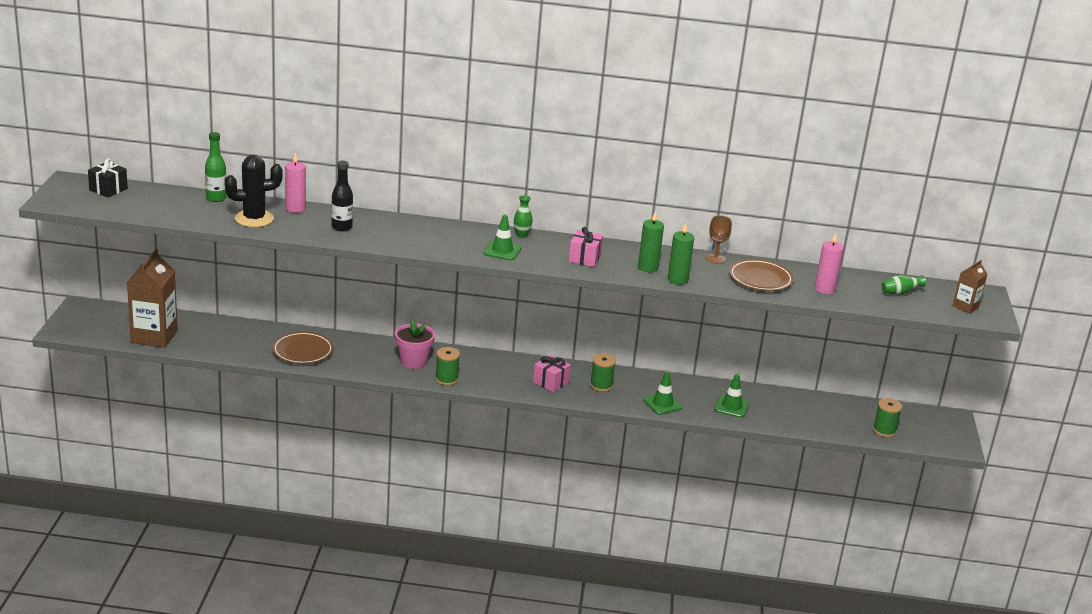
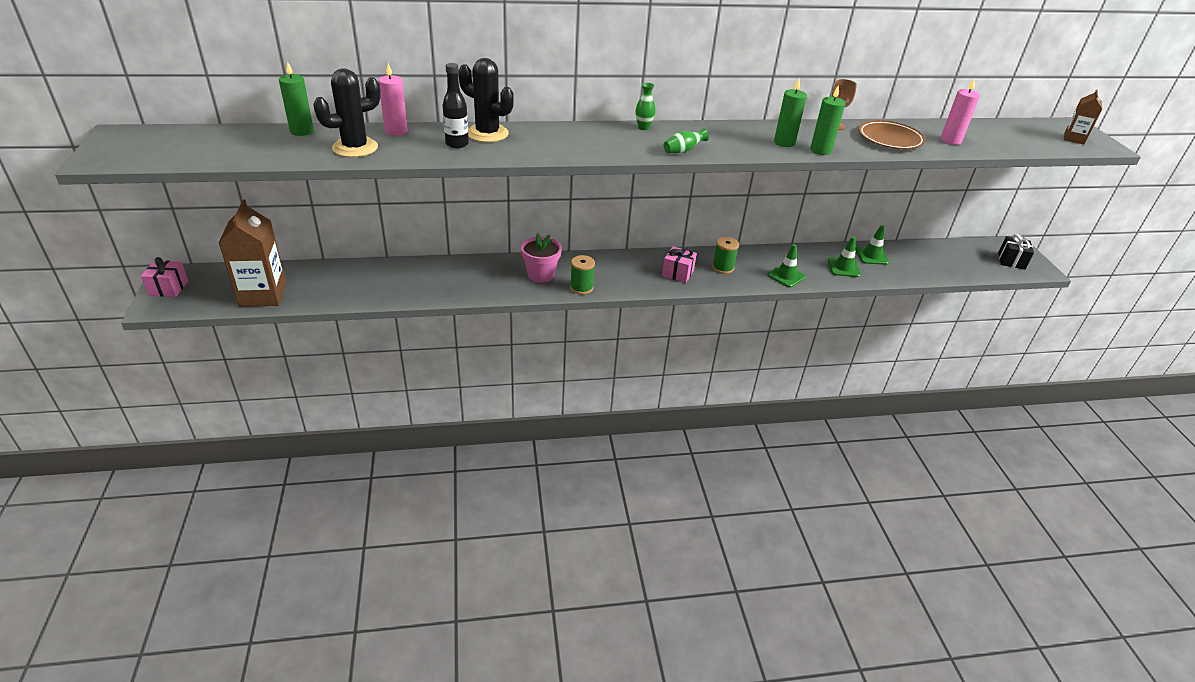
camera: 15 degrees left, 10 degrees up
(108, 189) = (168, 137): black gift -> black gift (1011, 261)
(216, 198) = (302, 131): green bottle -> green candle
(303, 351) = (427, 284): brown plate -> none
(373, 221) = (487, 134): none -> black cactus
(502, 251) = (636, 145): green traffic cone -> green traffic cone (871, 256)
(584, 258) = (720, 142): pink gift -> pink gift (168, 288)
(884, 430) = (976, 266): green spool -> none
(900, 292) = (1012, 134): green vase -> green vase (683, 151)

